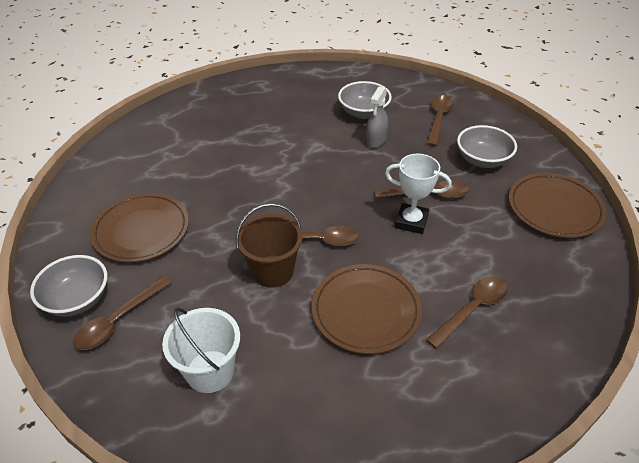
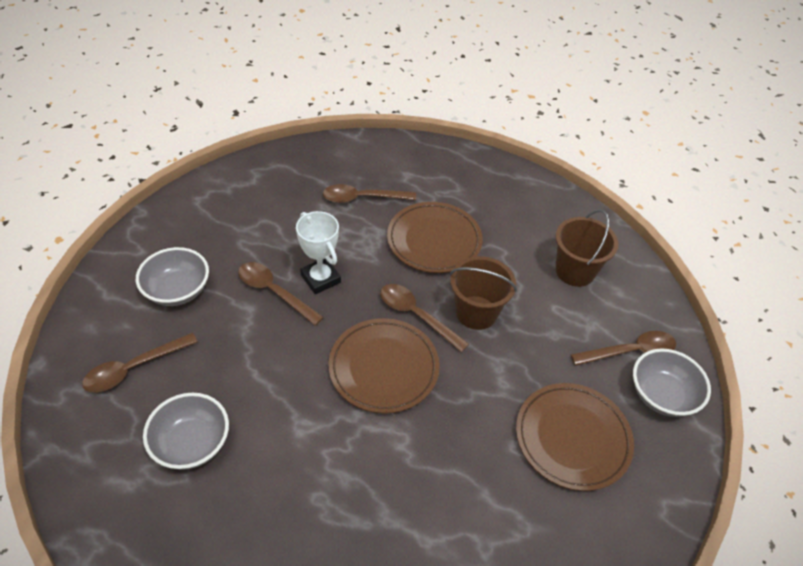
camera: 145 degrees left, 5 degrees up
(210, 371) = (575, 271): white bucket -> brown bucket
(376, 140) = (234, 388): grey spray bottle -> none
(554, 208) = (200, 215): brown plate -> brown plate (383, 368)

